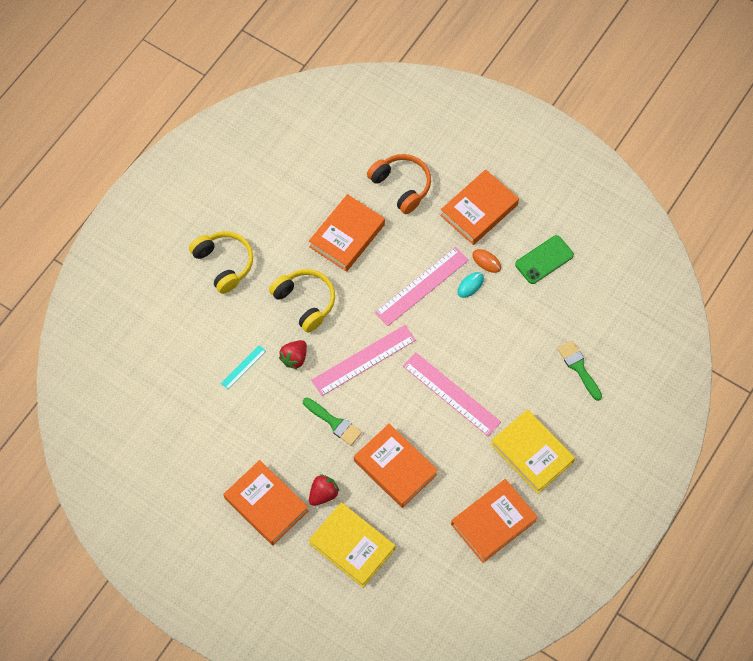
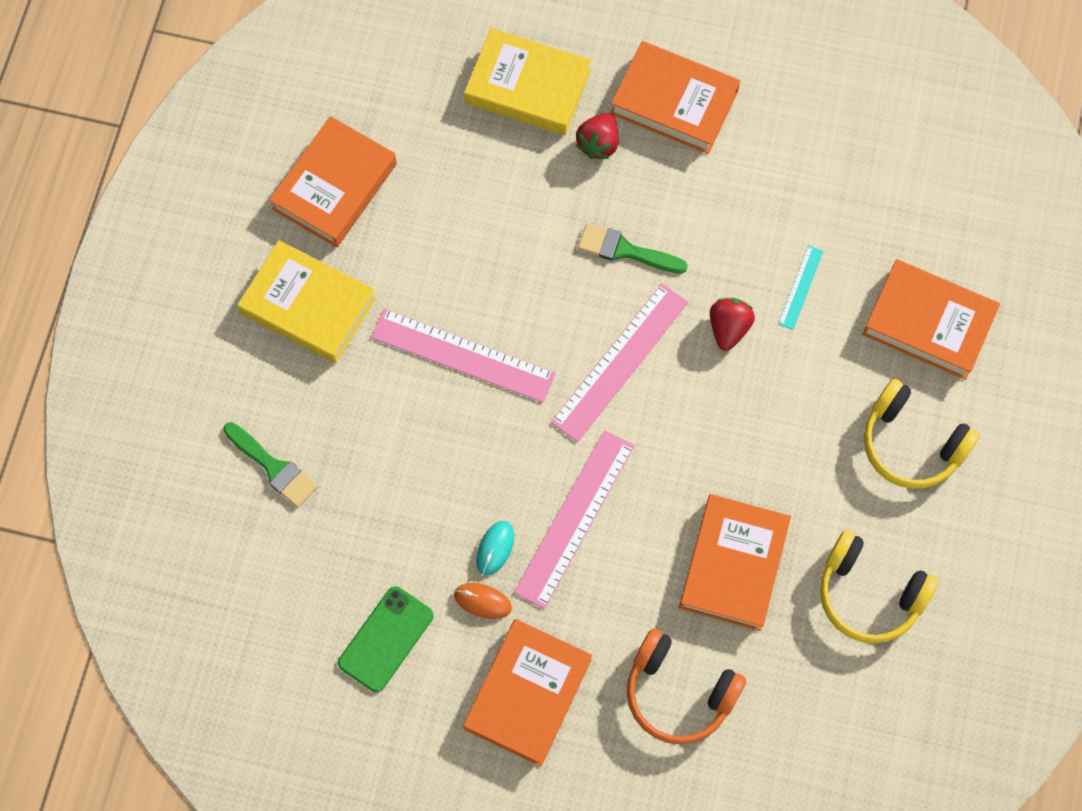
camera: 160 degrees right, 5 degrees up
(305, 302) = (752, 425): yellow headphones -> yellow headphones (869, 594)
(395, 467) = (507, 216): orange book -> orange book (928, 323)

